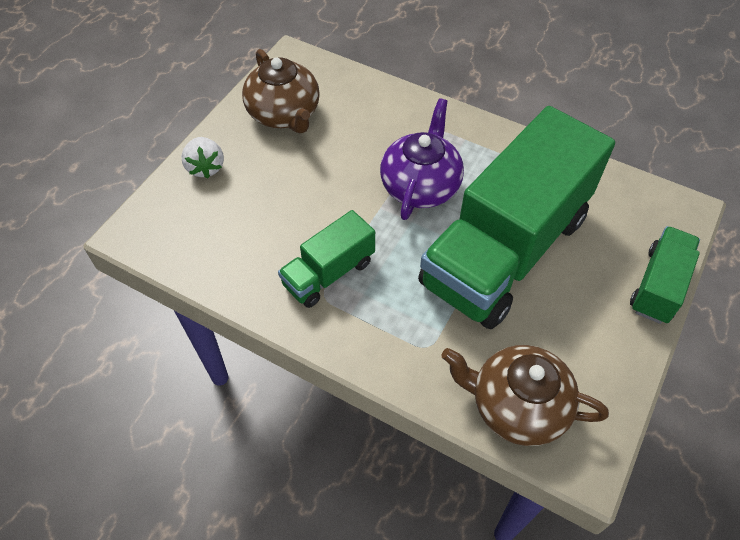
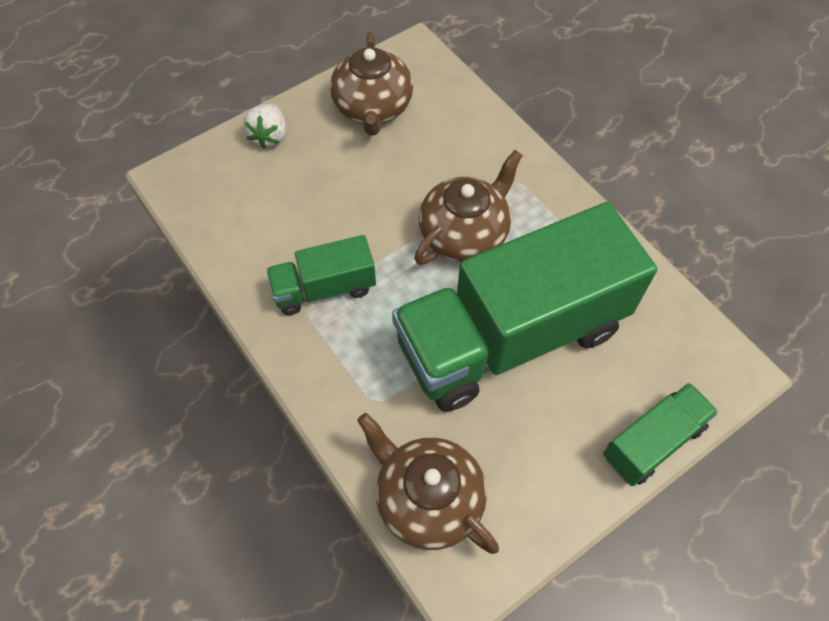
camera: 25 degrees right, 5 degrees up
(420, 186) = (464, 234): purple teapot -> brown teapot

